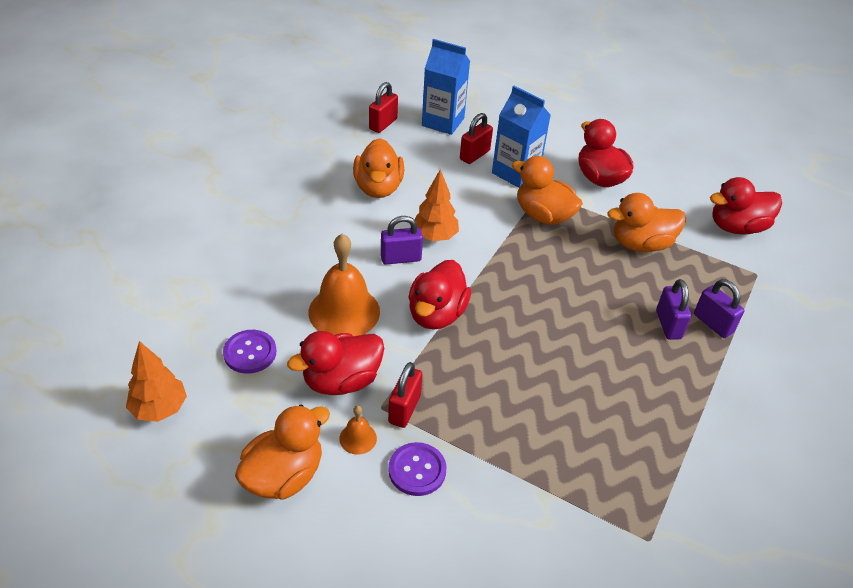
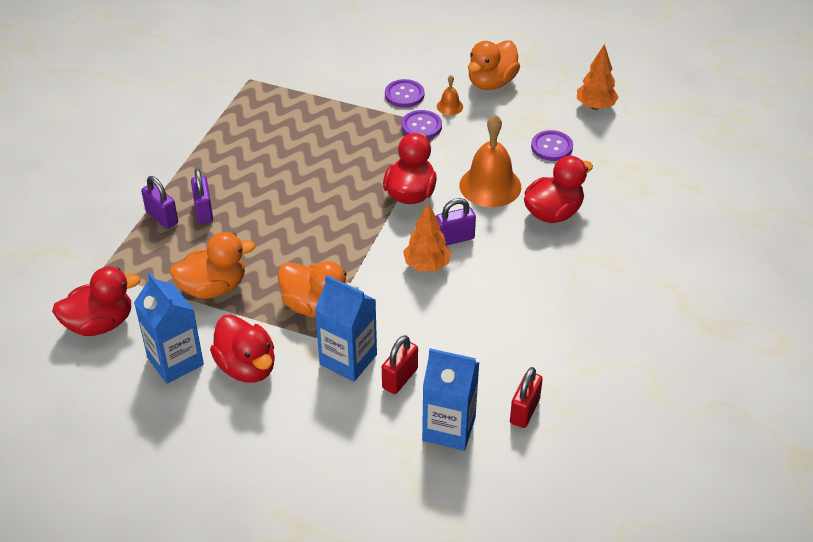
camera: 175 degrees right, 0 degrees up
(341, 381) = (474, 137): red duck -> red duck (553, 213)
(378, 188) = (500, 314): orange duck -> none
(404, 409) = (421, 126): red padlock -> purple button
(660, 190) = (175, 361): none -> blue carton

